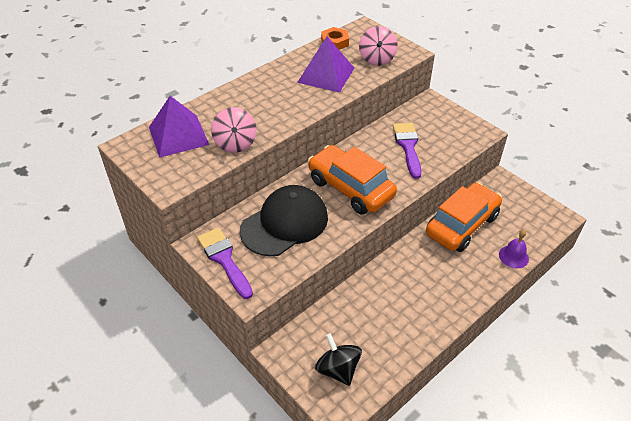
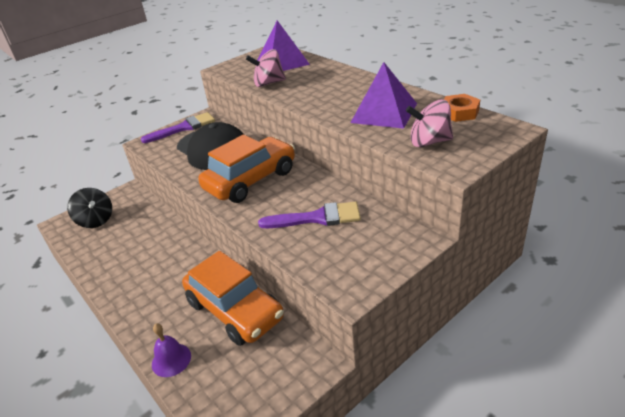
camera: 95 degrees right, 10 degrees down
(338, 369) = (96, 220): black spinning top -> black spinning top turned 75 degrees clockwise

